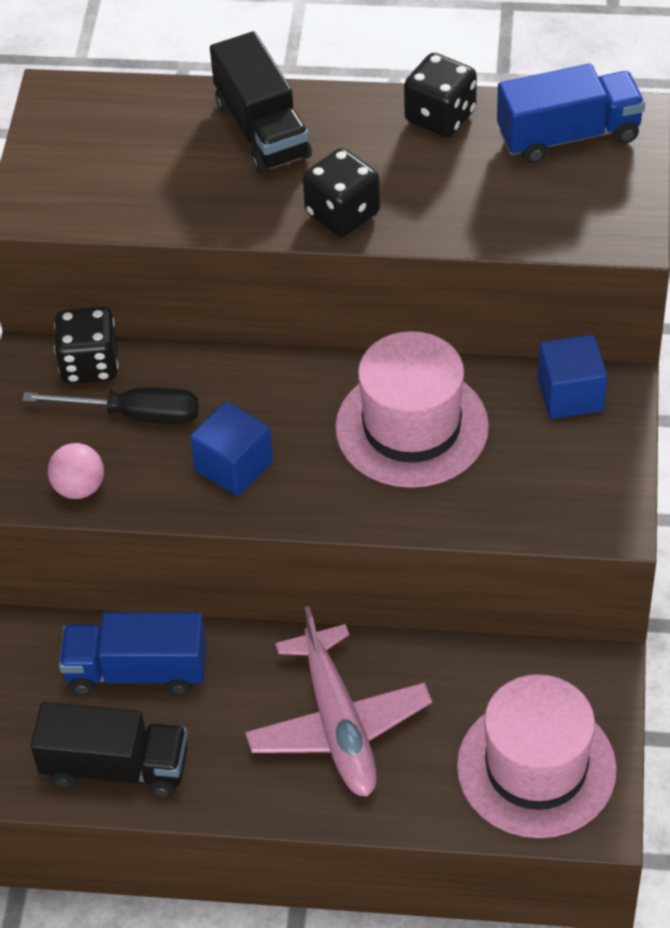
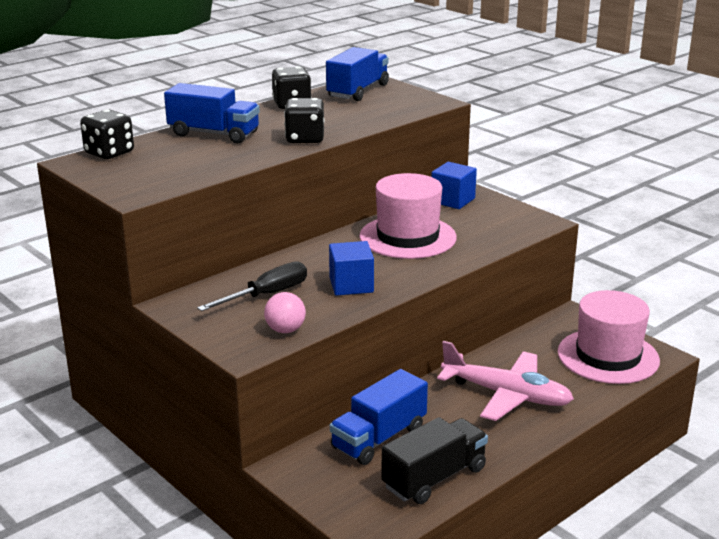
camera: 50 degrees left, 25 degrees down
(90, 364) = (208, 292): black dice -> black dice (109, 153)
(262, 130) = (214, 134): black truck -> blue truck

